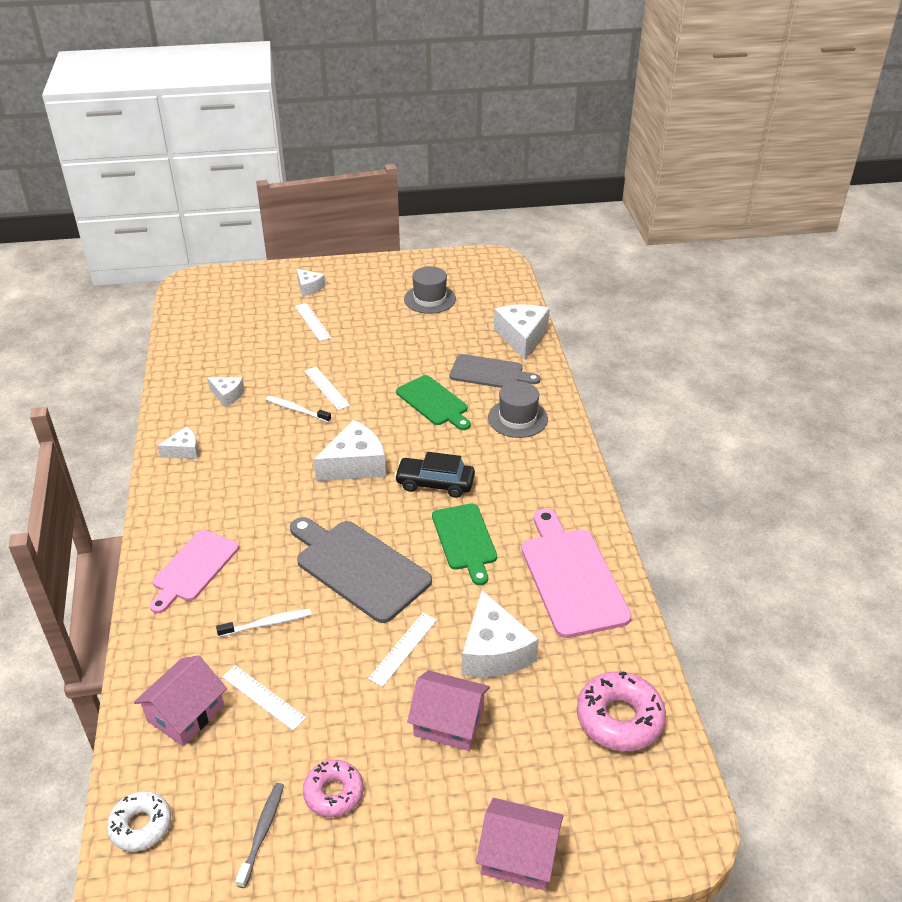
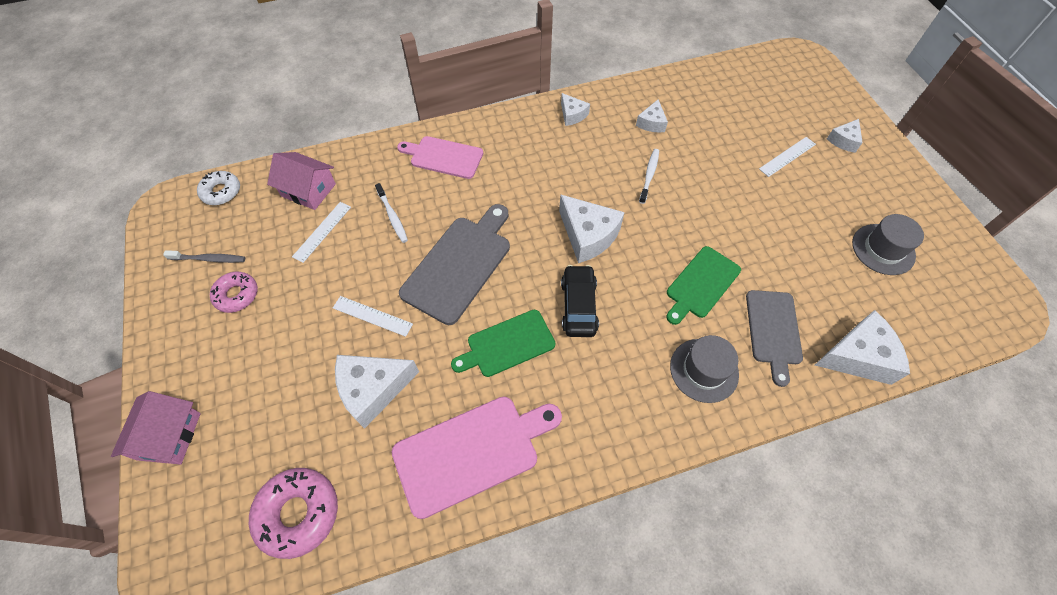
camera: 80 degrees right, 20 degrees up
(327, 388) = (689, 190): white ruler -> none
(449, 722) = (297, 364): pink house -> none

